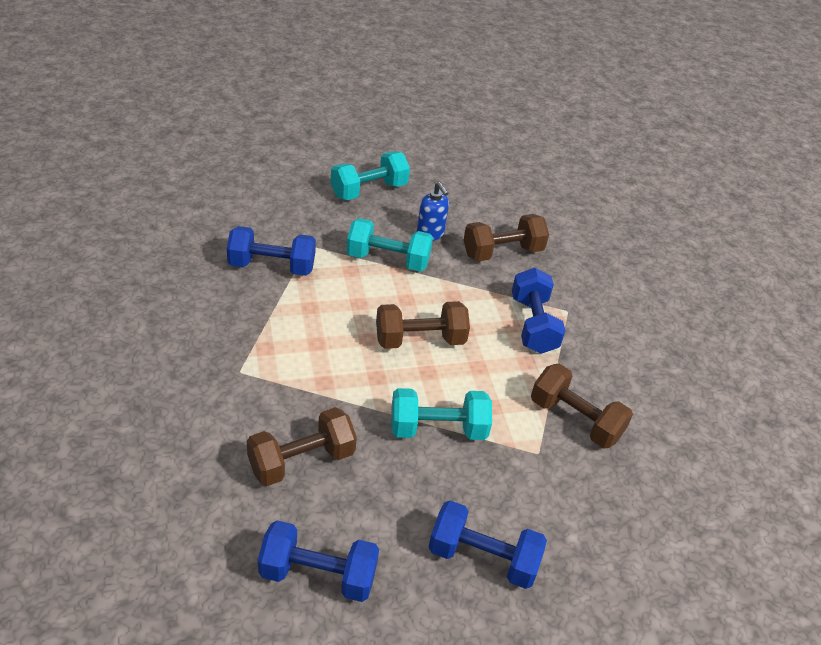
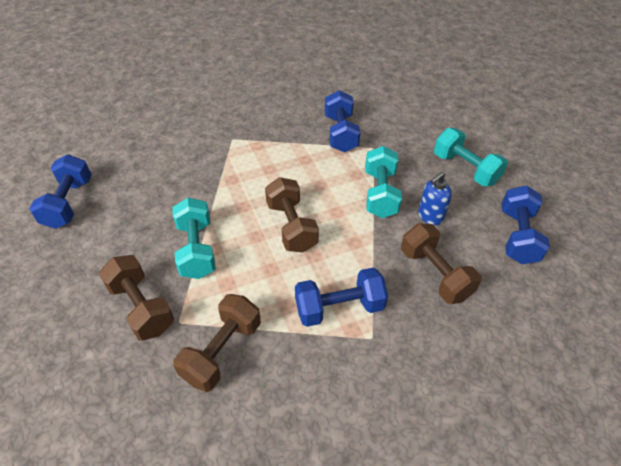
camera: 85 degrees right, 5 degrees up
(301, 460) = (159, 180): brown dumbbell -> brown dumbbell (141, 307)
(483, 558) = (74, 291): blue dumbbell -> blue dumbbell (517, 236)

